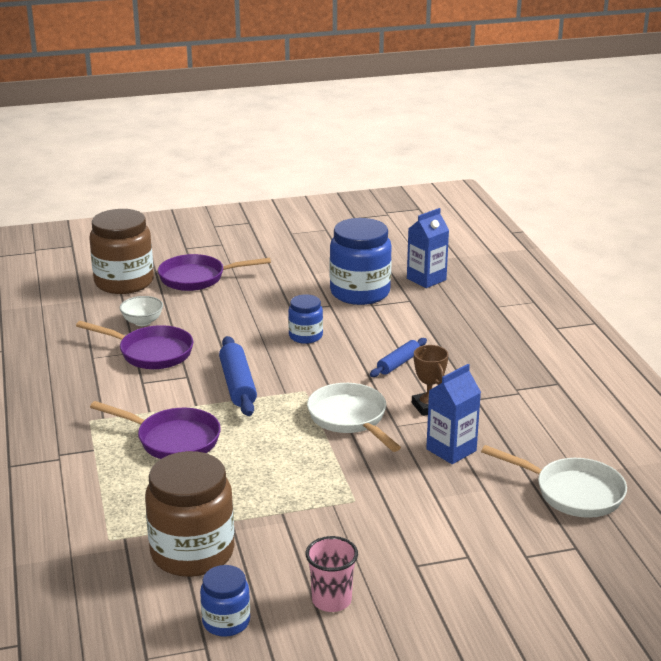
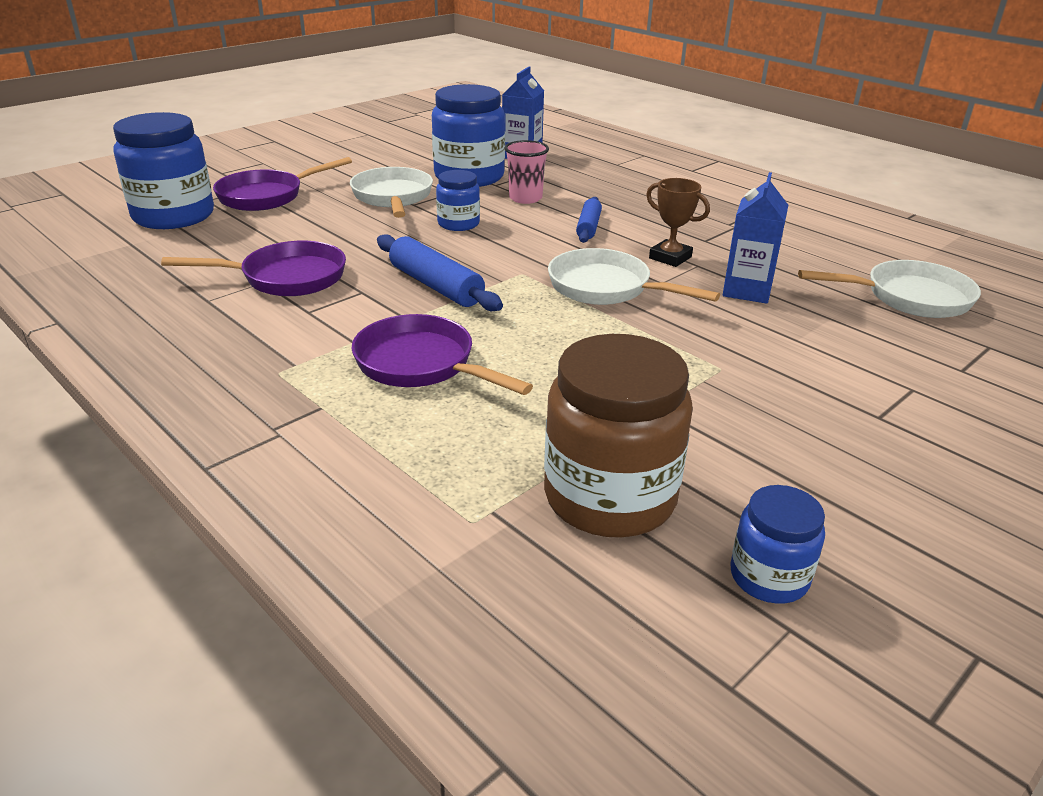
camera: 30 degrees left, 5 degrees up
(124, 282) = (173, 216): brown jar -> blue jar
(142, 322) = (240, 249): white bowl -> none
(173, 440) = (421, 365): purple pan -> purple pan turned 135 degrees counterclockwise
(283, 300) = (393, 197): none -> white pan
(331, 600) = (852, 493): pink cup -> pink cup (525, 198)

